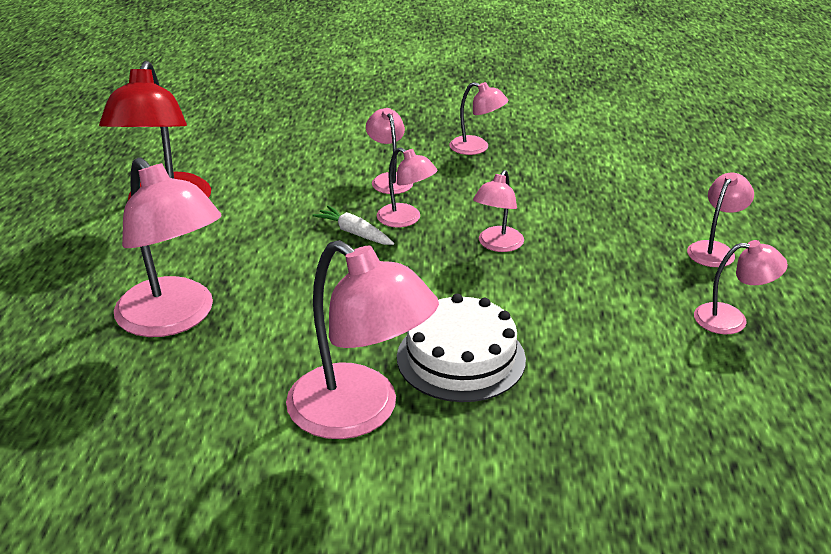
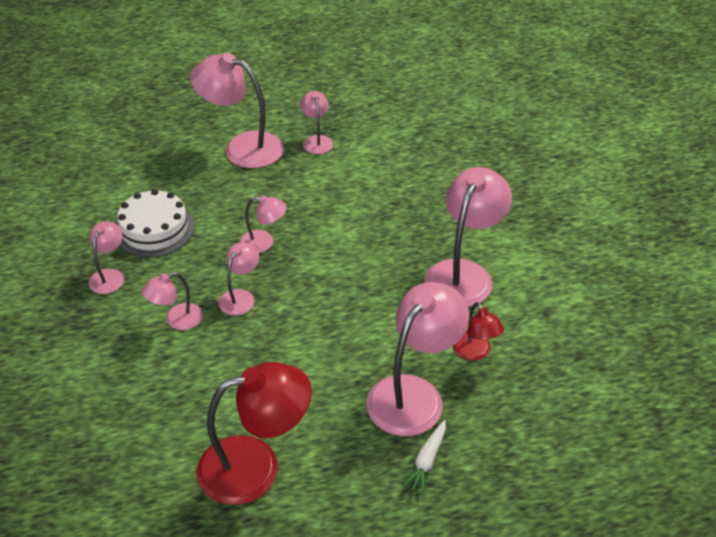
camera: 105 degrees left, 10 degrees up
(201, 386) = (475, 352): none -> red lamp
(354, 233) = (268, 322): white carrot -> white carrot (427, 461)
(461, 358) = (396, 241): white cake -> white cake (154, 229)
(714, 249) = (242, 147): pink lamp -> pink lamp, size x1.92

